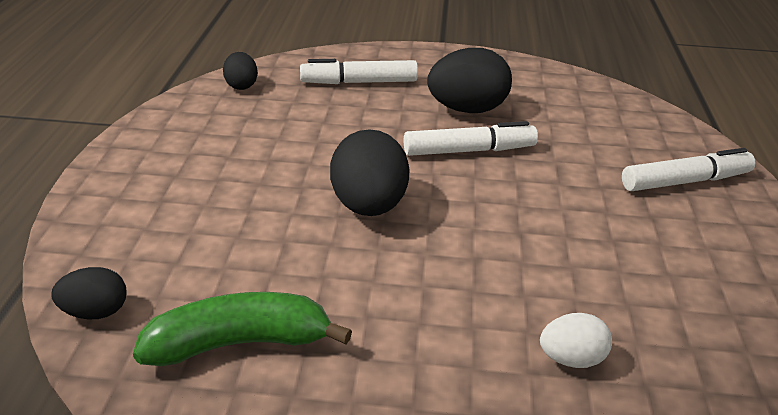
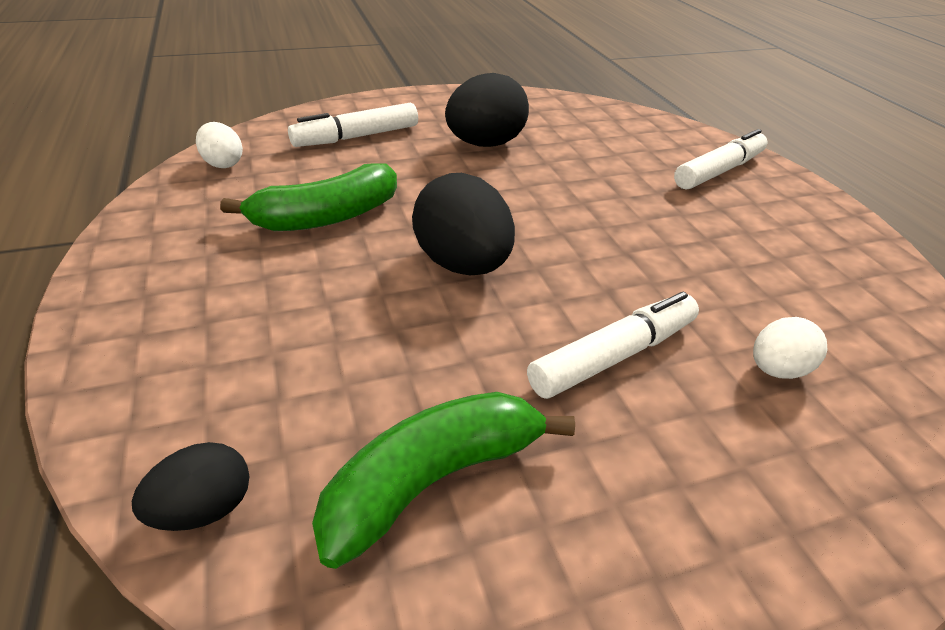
camera: 25 degrees left, 5 degrees up
(241, 85) = (223, 163): black egg -> white egg
(290, 144) = (326, 217): none -> green banana
(469, 151) = (517, 183): white marker -> white marker (613, 355)

